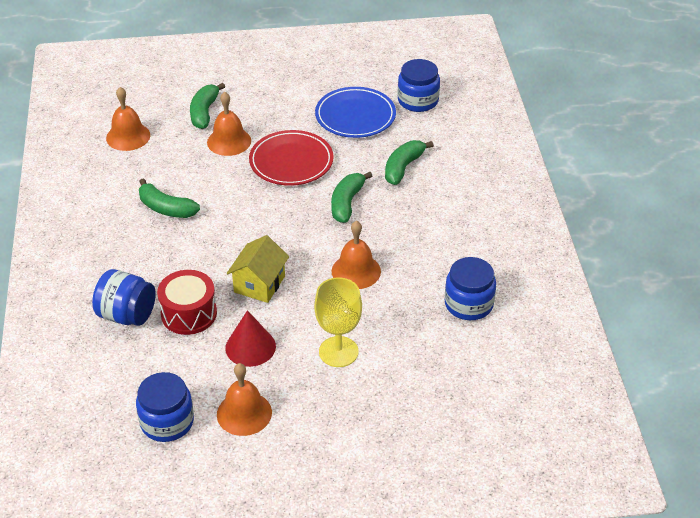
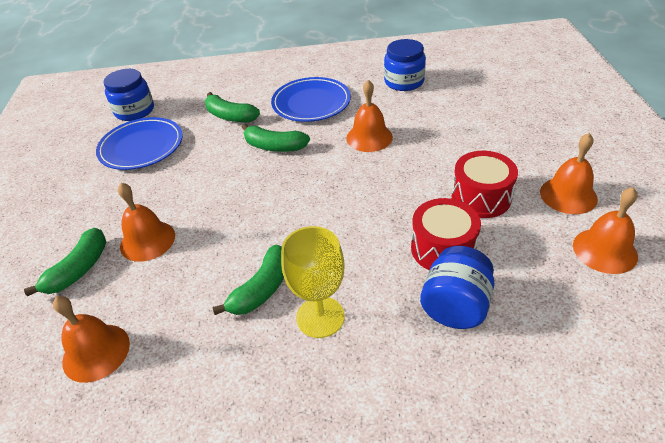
camera: 85 degrees left, 0 degrees up
(167, 422) = (604, 250): blue jar -> orange bell
(204, 112) = (79, 269): green banana -> green banana turned 75 degrees counterclockwise
(250, 347) = (481, 197): red cone -> red drum
(259, 284) = (391, 197): yellow house -> none
(291, 161) = (201, 187): red plate -> none
(338, 352) = (472, 143): yellow goblet -> yellow goblet (320, 317)
(425, 226) = (311, 103): none -> blue plate

